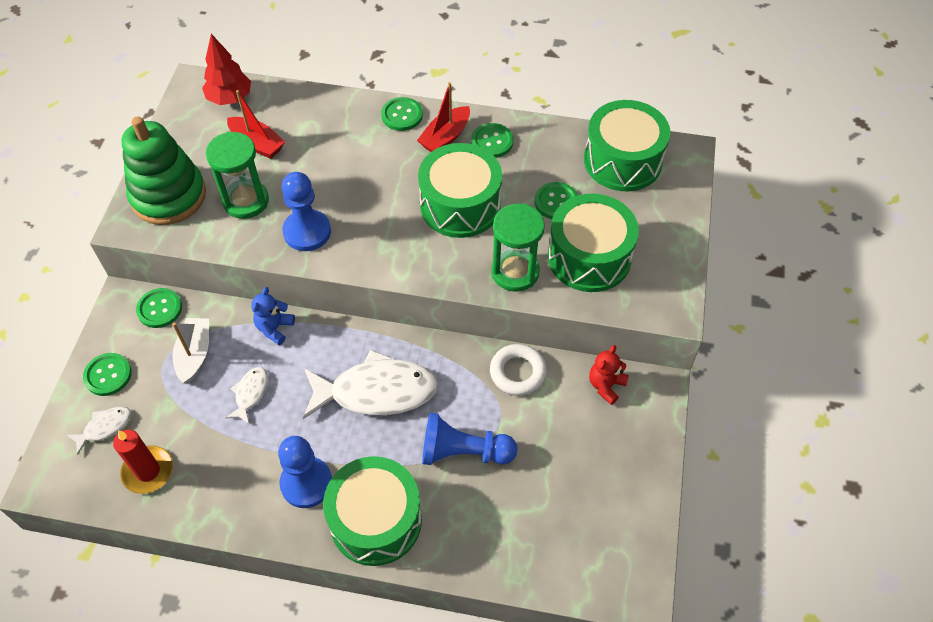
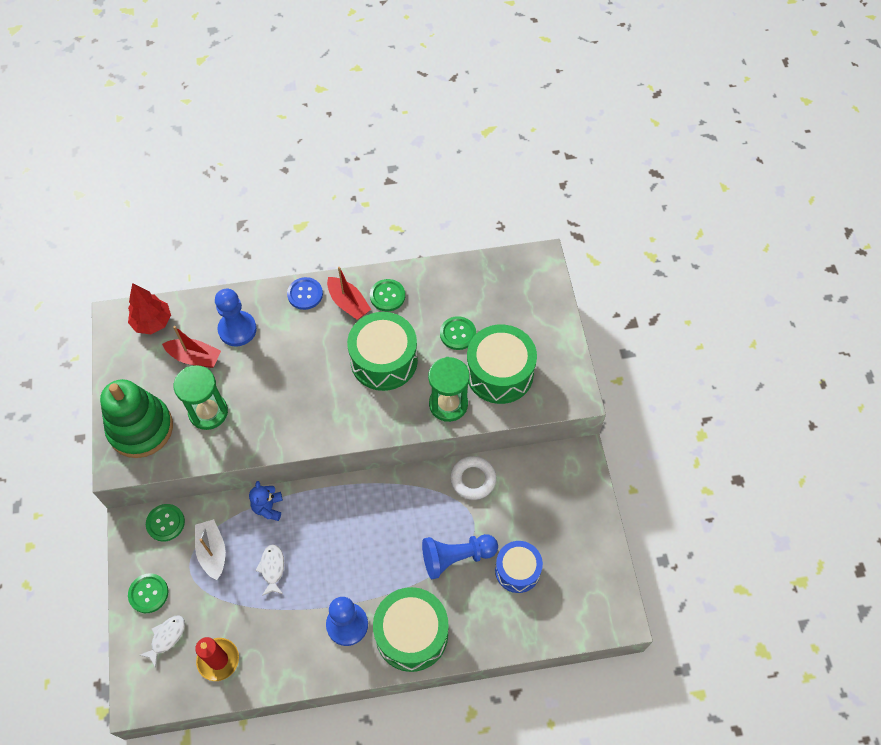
camera: 20 degrees left, 5 degrees up
(307, 232) = (270, 423): blue pawn -> blue pawn (237, 329)
(377, 391) = (371, 532): white fish -> none
(402, 115) = (305, 294): green button -> blue button
(445, 137) = (348, 303): red boat -> red boat turned 60 degrees counterclockwise
(531, 491) = (517, 570): none -> blue drum
(606, 385) = (542, 467): red teddy bear -> none
(622, 161) = (496, 281): green drum -> none

